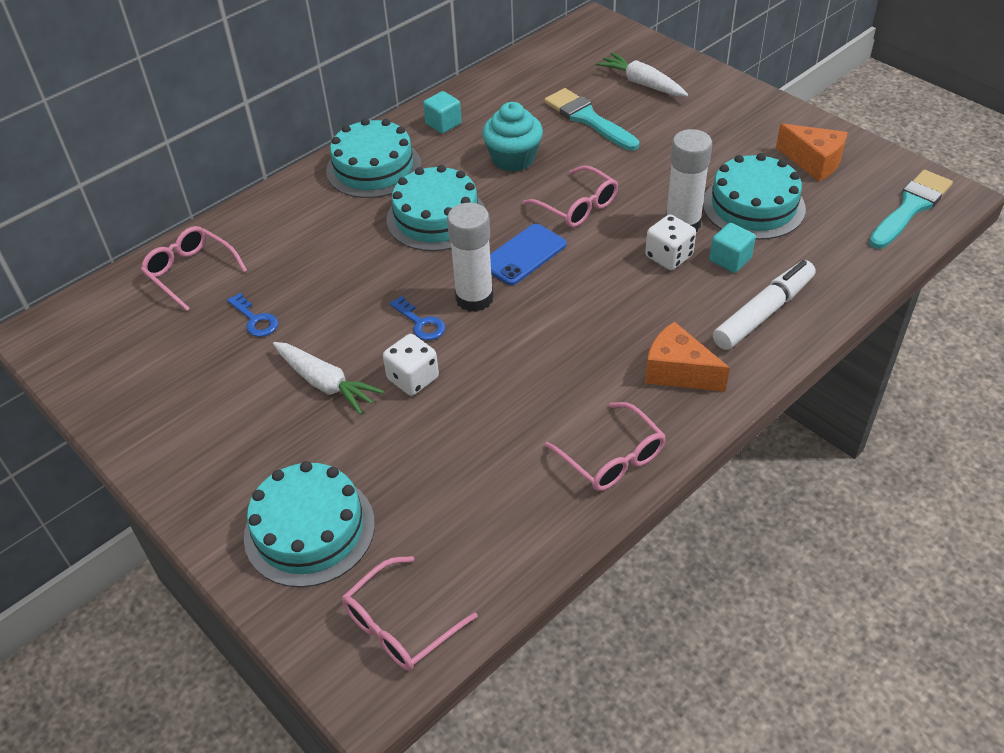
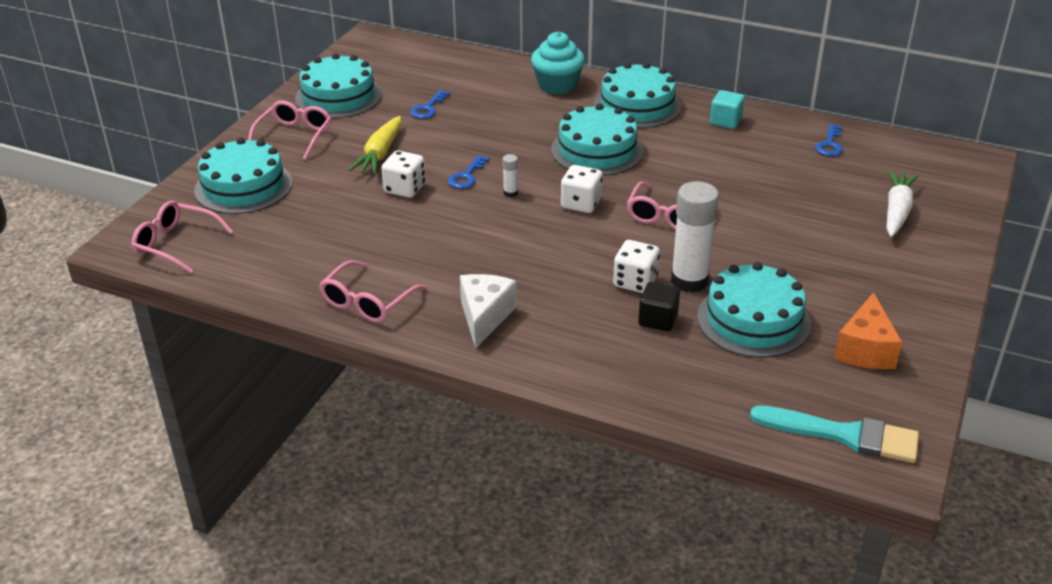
camera: 65 degrees right, 10 degrees down
(161, 393) = (338, 96): none -> turquoise cake
(190, 272) = (460, 69): pink glasses -> pink glasses (294, 136)
(325, 383) = (380, 154): white carrot -> yellow carrot
(474, 298) = (510, 193): white glue stick -> white glue stick, size x0.43
(513, 159) = (707, 167): turquoise cupcake -> turquoise cupcake (557, 85)
(523, 81) = (829, 144): none -> blue key
(523, 255) = (581, 203): blue phone -> white dice
(588, 119) = (805, 193): turquoise brush -> none
(678, 372) = (485, 317): orange cheese -> white cheese
(730, 259) = (658, 319): turquoise cube -> black cube
(763, 313) = (594, 354): white marker -> none

